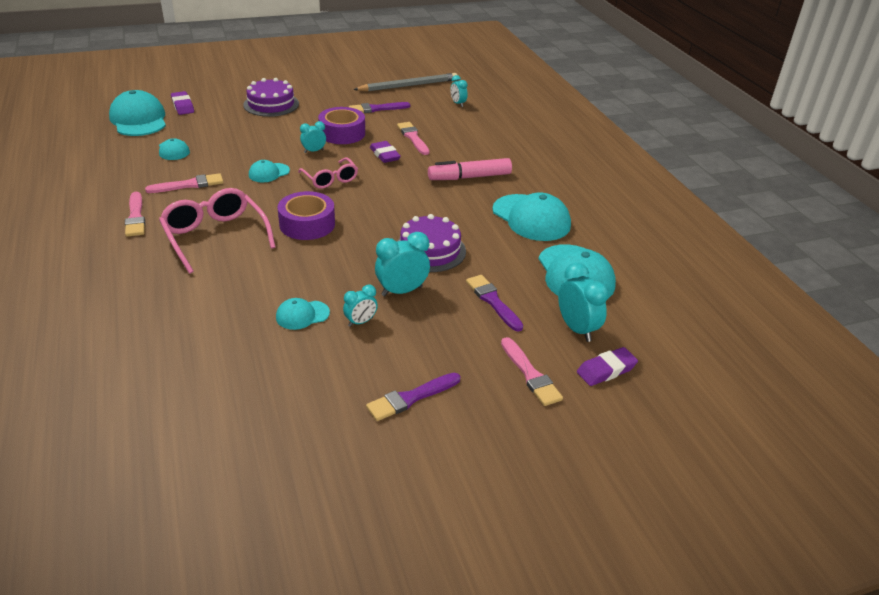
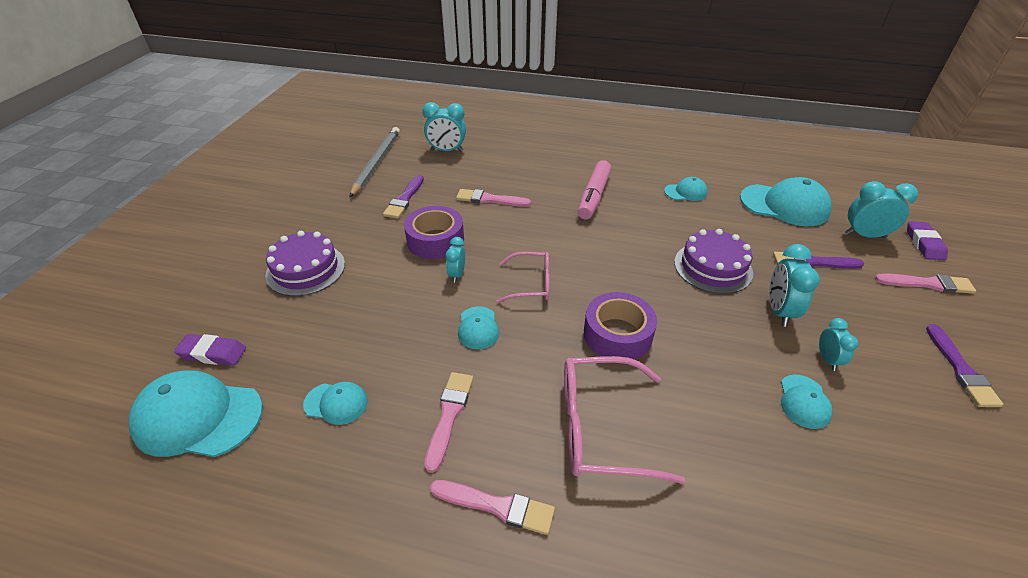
camera: 55 degrees left, 5 degrees up
(384, 155) = (509, 229): purple eraser -> none
(458, 104) = (447, 150): turquoise clock -> turquoise clock, size x1.66
(531, 218) = (685, 192): turquoise cap -> turquoise cap, size x0.52

